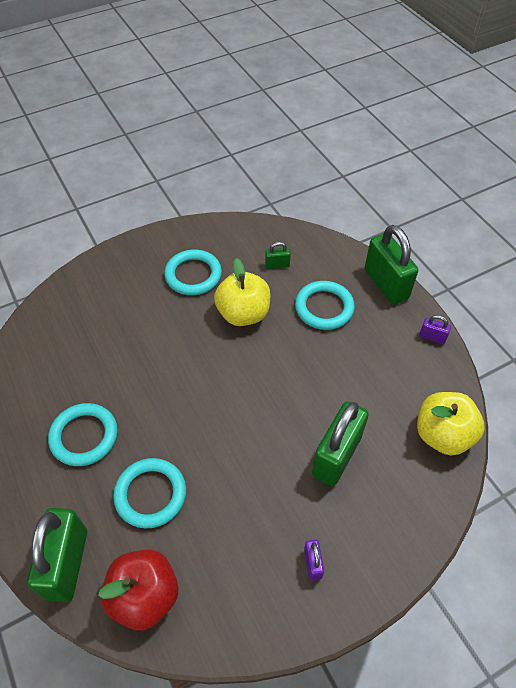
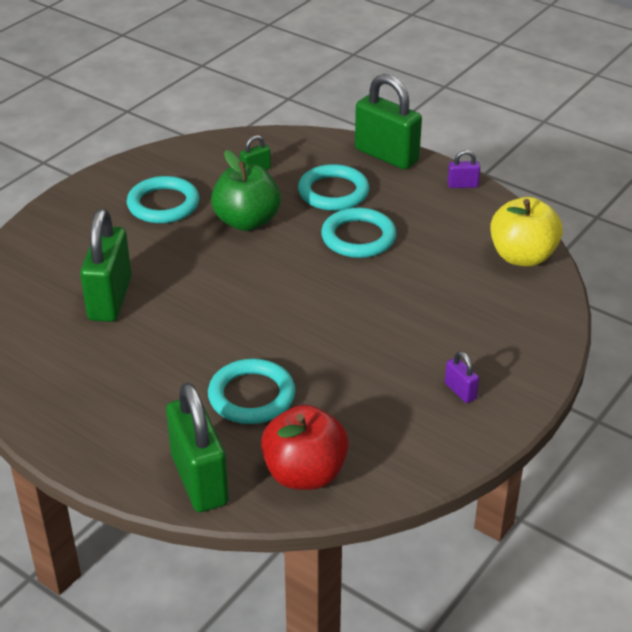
camera: 25 degrees left, 15 degrees down
(84, 436) = (138, 375): turquoise ring -> turquoise ring (358, 237)
(243, 314) = (247, 221): yellow apple -> green apple
(336, 456) = (428, 304): green padlock -> green padlock (110, 299)

